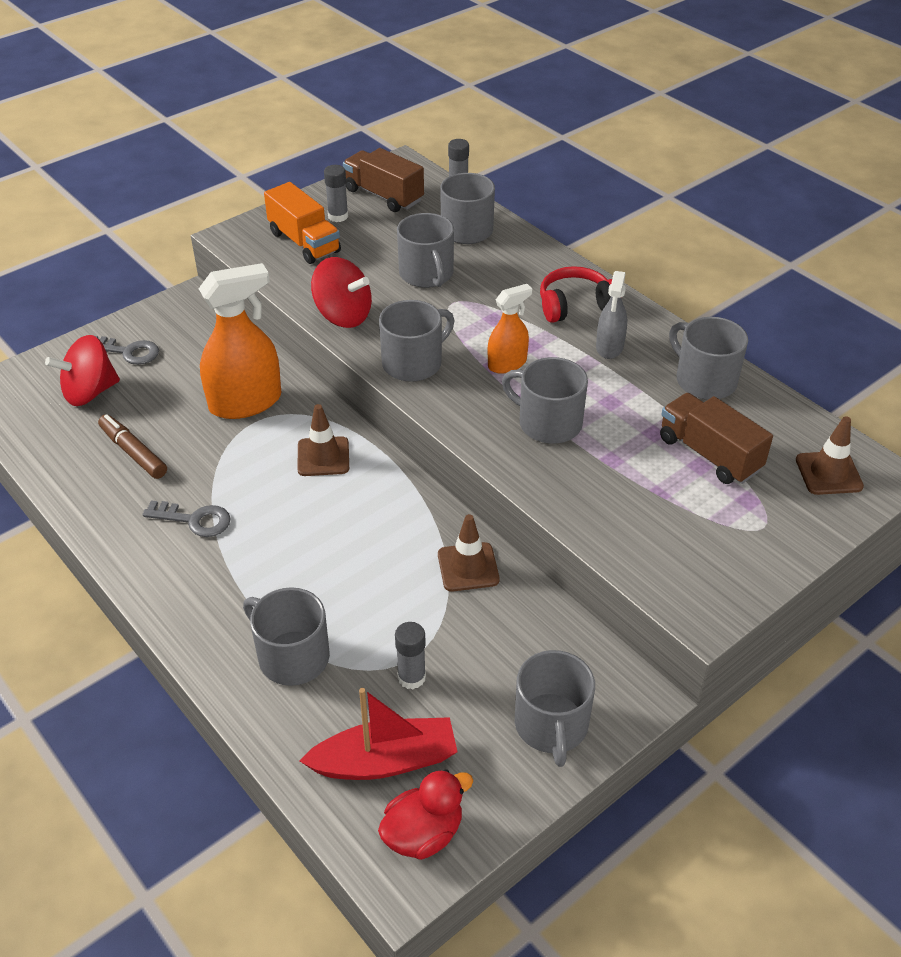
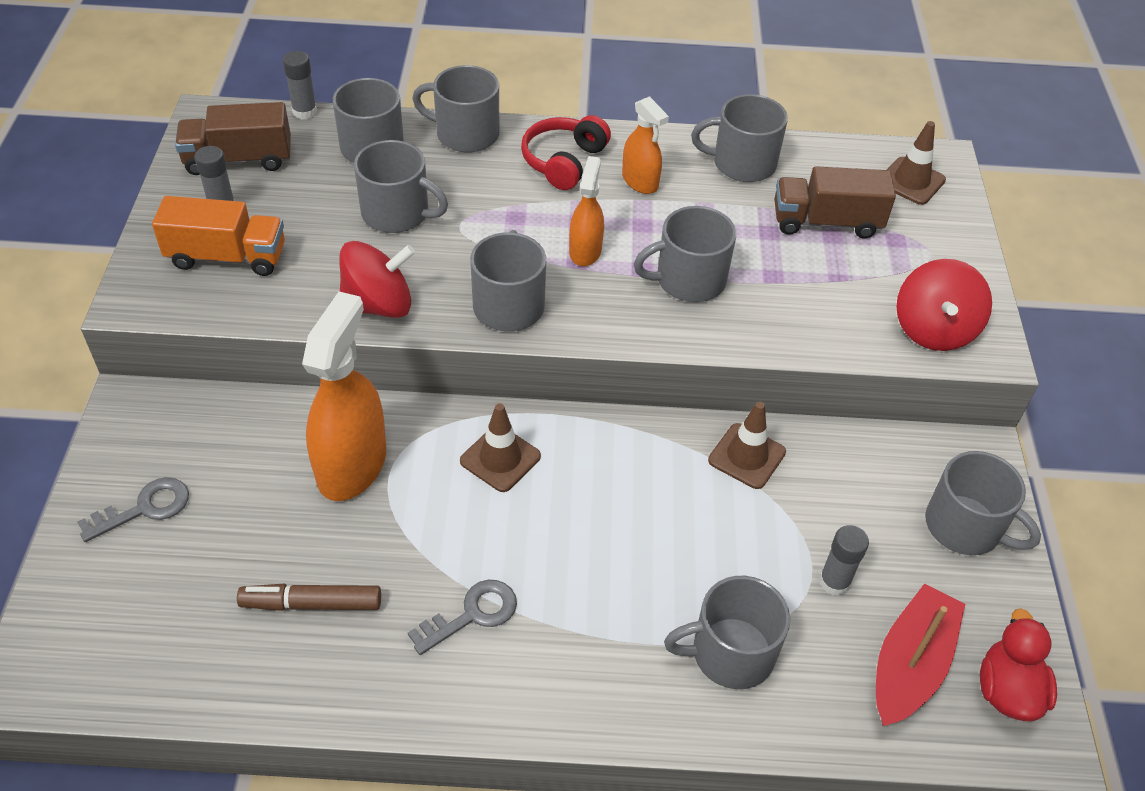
camera: 50 degrees left, 5 degrees up
(90, 392) = (165, 583): red spinning top -> red spinning top (933, 329)
(536, 254) = (465, 134): none -> grey mug
(609, 347) = (640, 181): grey spray bottle -> orange spray bottle

